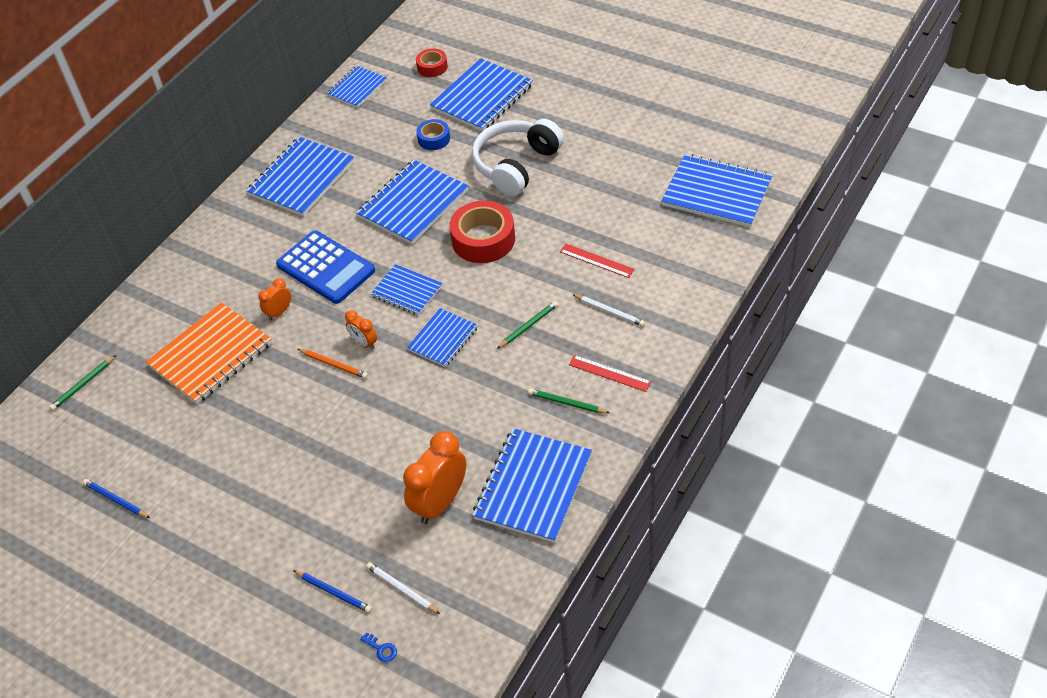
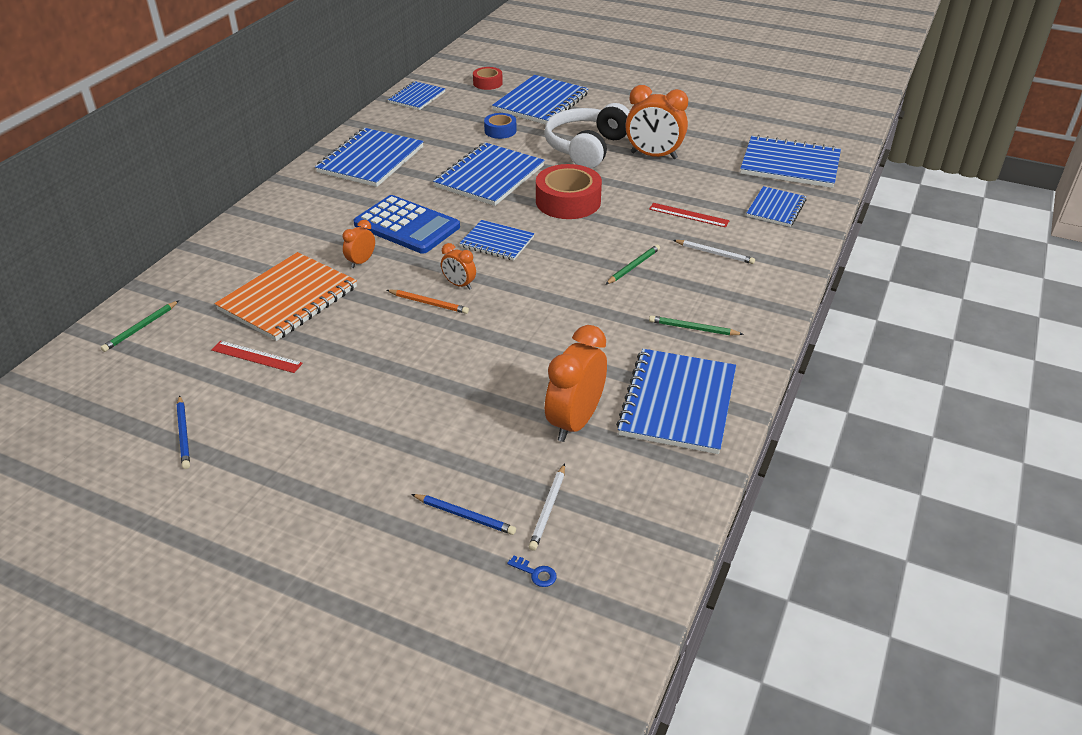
camera: 10 degrees left, 10 degrees down
(116, 500) = (184, 434): blue pencil -> blue pencil turned 135 degrees counterclockwise
(402, 589) = (548, 509): white pencil -> white pencil turned 105 degrees counterclockwise
(443, 339) = (544, 279): blue notebook -> blue notebook (776, 208)
(581, 177) = (653, 156): none -> orange clock
(609, 373) = (731, 302): red ruler -> red ruler (256, 356)

